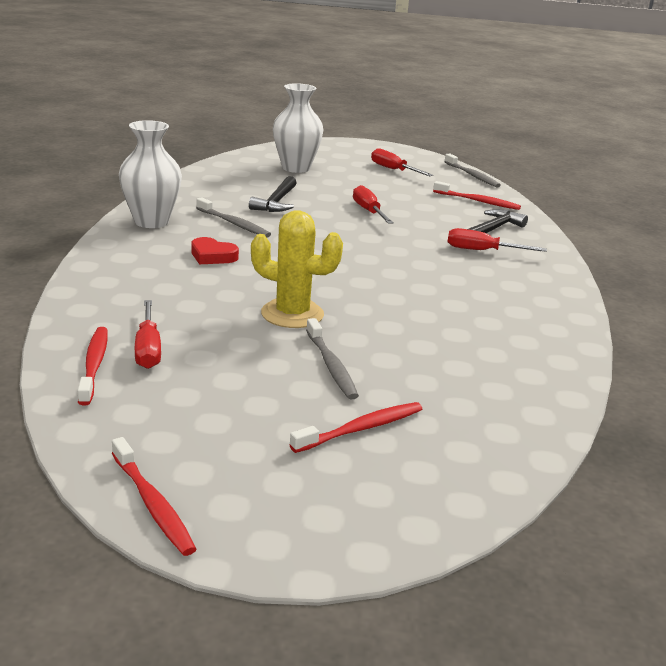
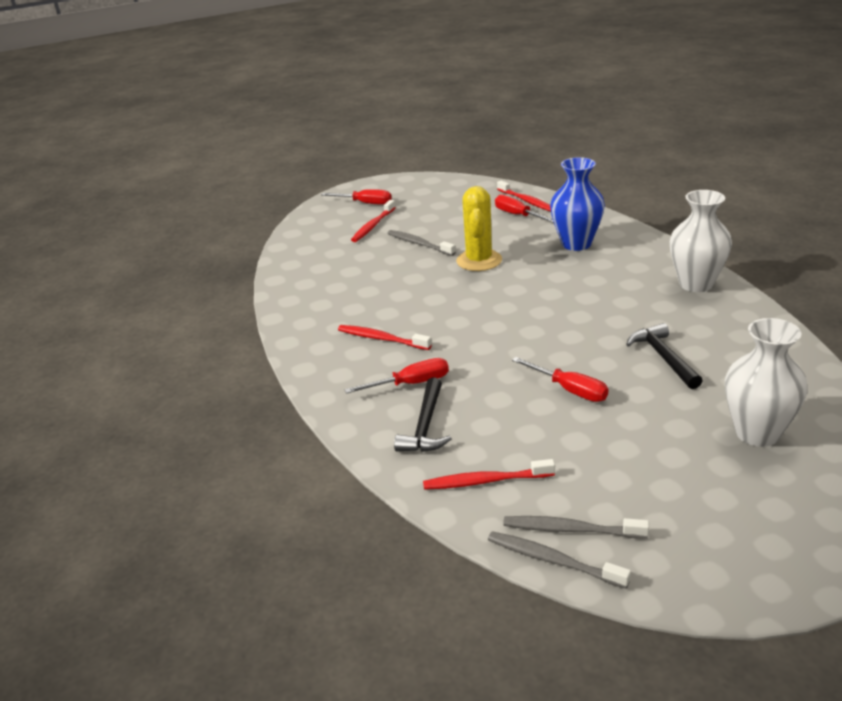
camera: 155 degrees right, 5 degrees up
(153, 504) = (421, 180): red toothbrush -> red toothbrush (381, 339)
(163, 288) = (576, 244): none -> blue vase
(212, 256) = (595, 276): red heart -> none
(234, 224) = (642, 312): grey toothbrush -> grey toothbrush (570, 529)
(292, 314) = (479, 261): yellow cactus -> yellow cactus turned 75 degrees counterclockwise
(393, 170) = (661, 506): red screwdriver -> red screwdriver (365, 203)

